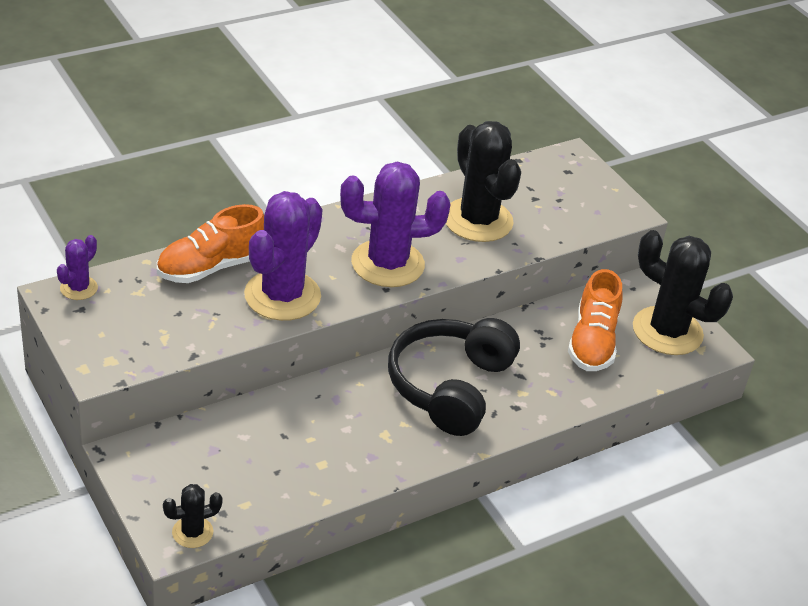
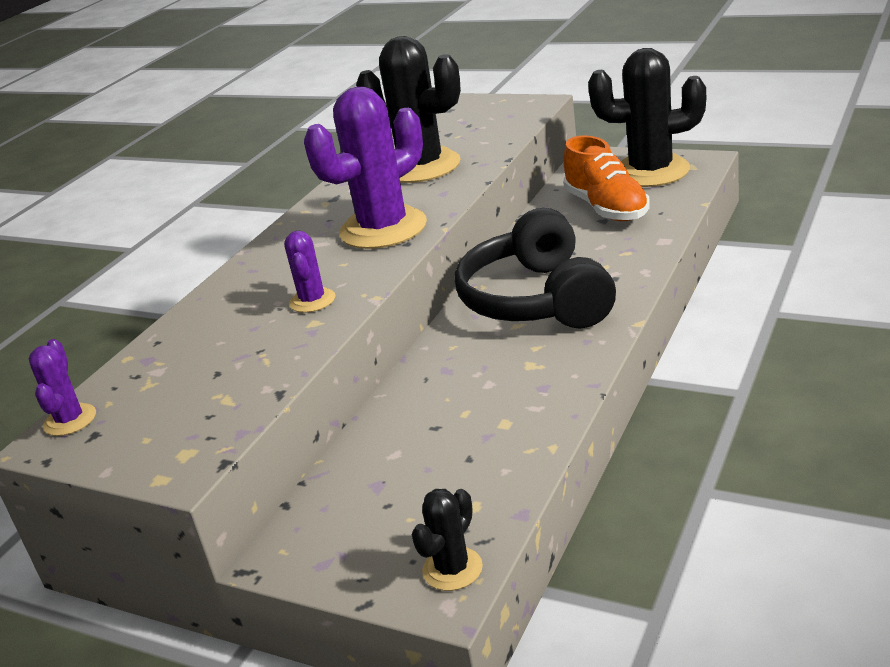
camera: 25 degrees left, 10 degrees down
(211, 267) = (207, 323): orange shoe -> none
(282, 296) = (312, 301): purple cactus -> purple cactus, size x0.48

